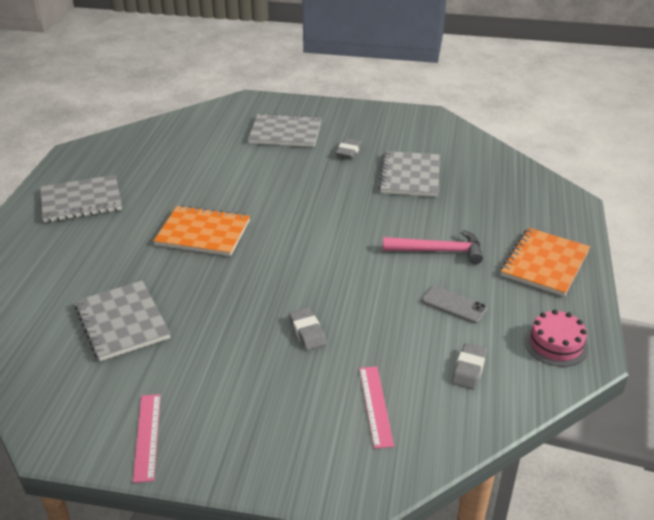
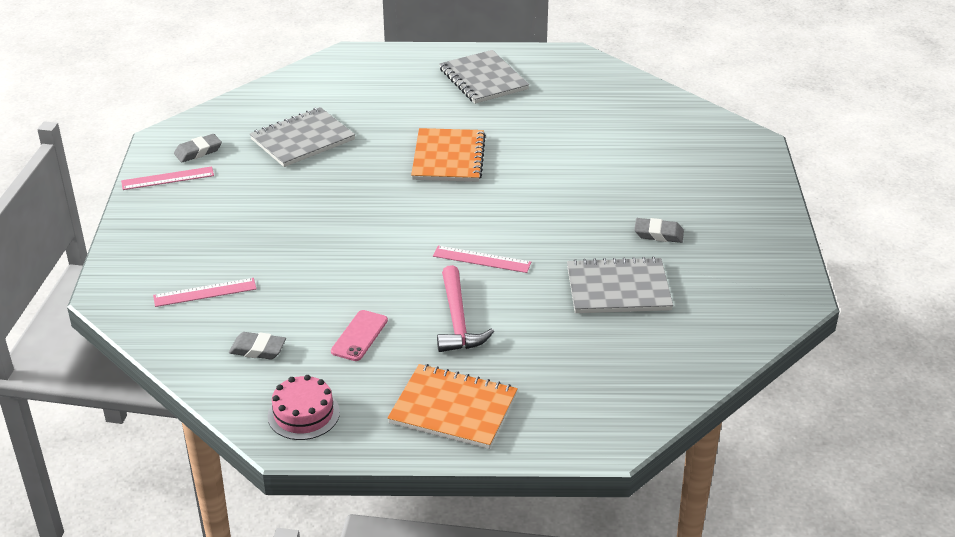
camera: 80 degrees right, 0 degrees up
(285, 133) = (682, 181): grey notebook -> none
(307, 332) = (302, 242): grey eraser -> grey eraser (198, 151)
(360, 231) = (481, 259): none -> pink ruler
(454, 305) = (359, 336): grey phone -> pink phone

